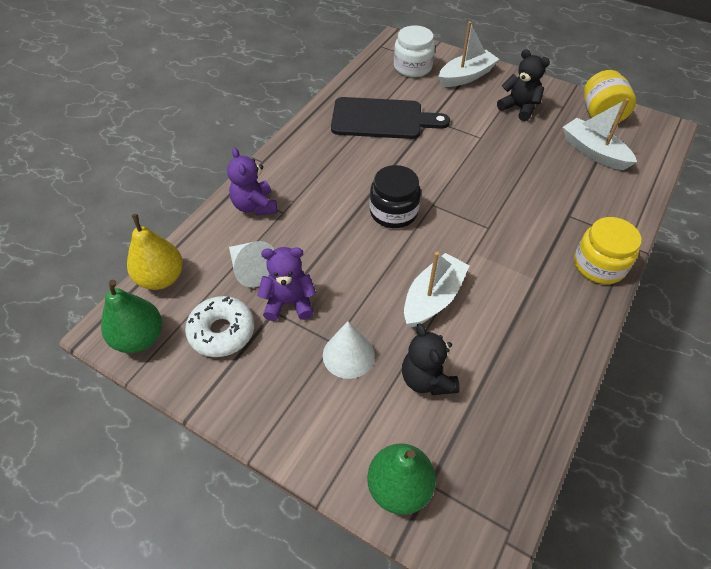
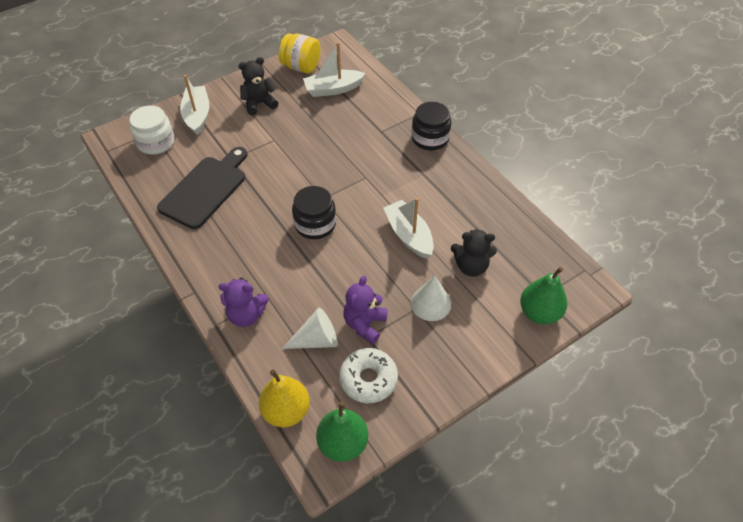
camera: 65 degrees left, 0 degrees up
(599, 265) = (430, 138): yellow jar -> black jar

